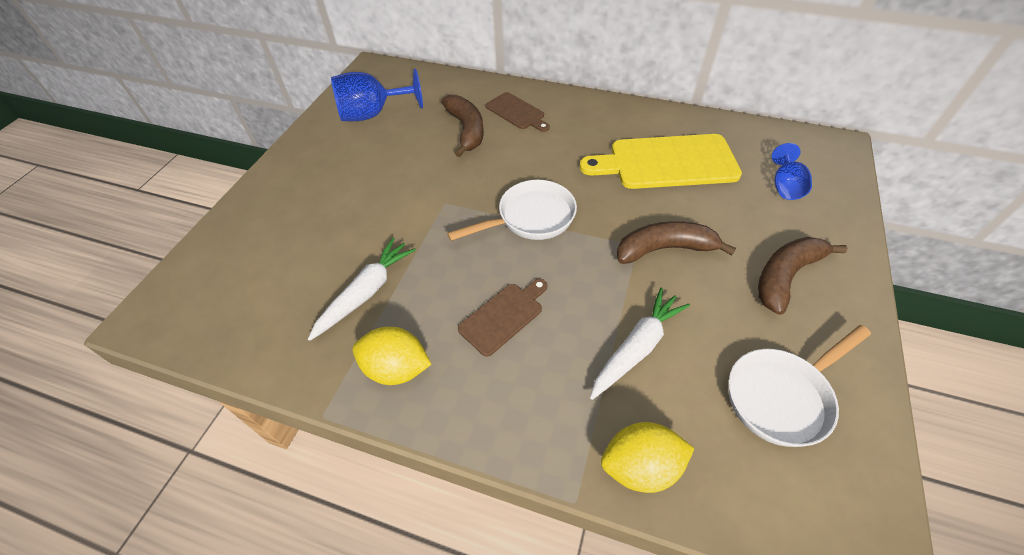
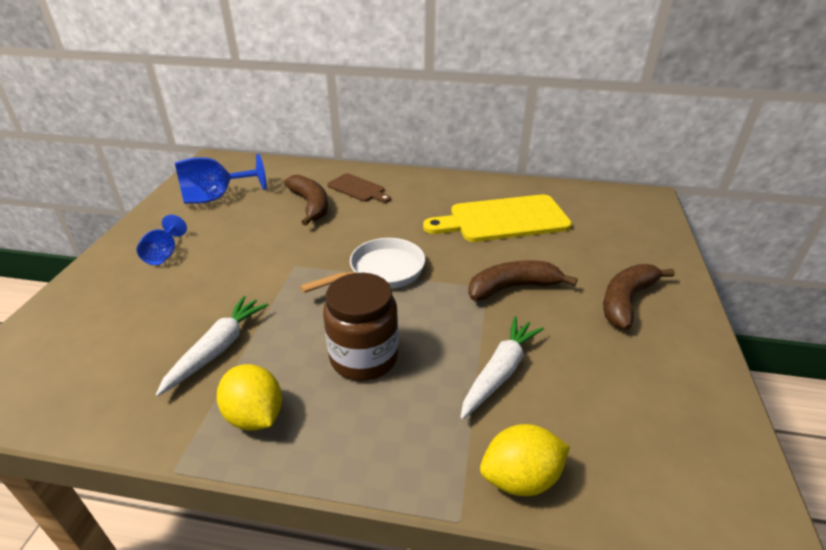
camera: 10 degrees left, 15 degrees down
(396, 368) = (255, 416): yellow lemon -> yellow lemon turned 45 degrees clockwise
(503, 316) = (364, 357): brown cutting board -> brown jar
(782, 396) = (644, 400): white pan -> none
(785, 186) = (611, 231): blue goblet -> blue goblet (164, 254)

